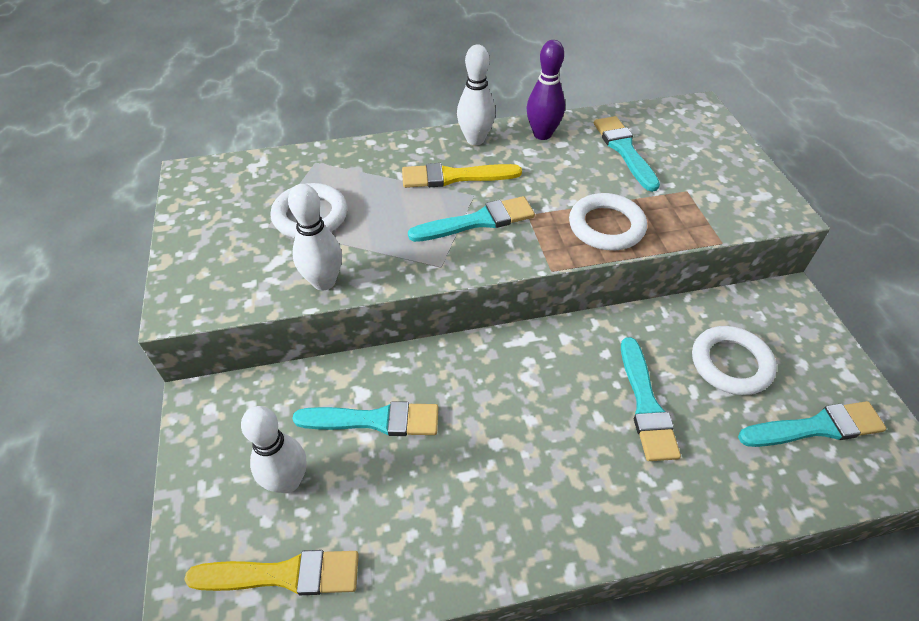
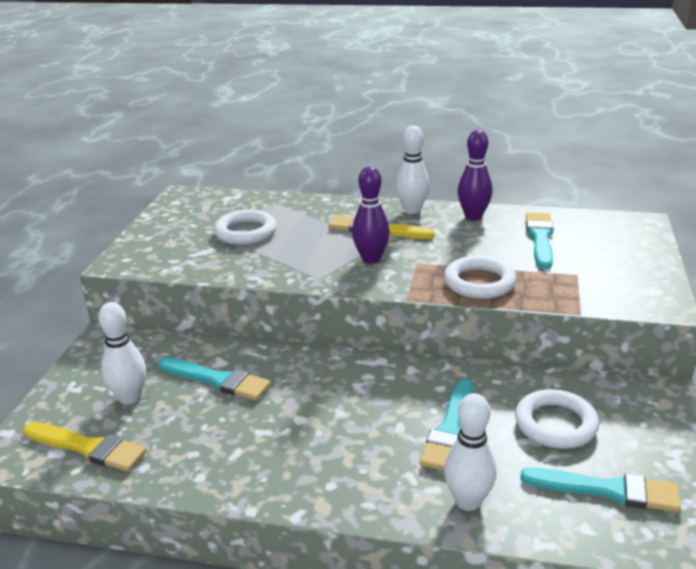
camera: 25 degrees right, 20 degrees down
(324, 282) = (225, 270): white bowling pin -> white bowling pin (468, 501)
(477, 221) = (371, 259): turquoise brush -> purple bowling pin

